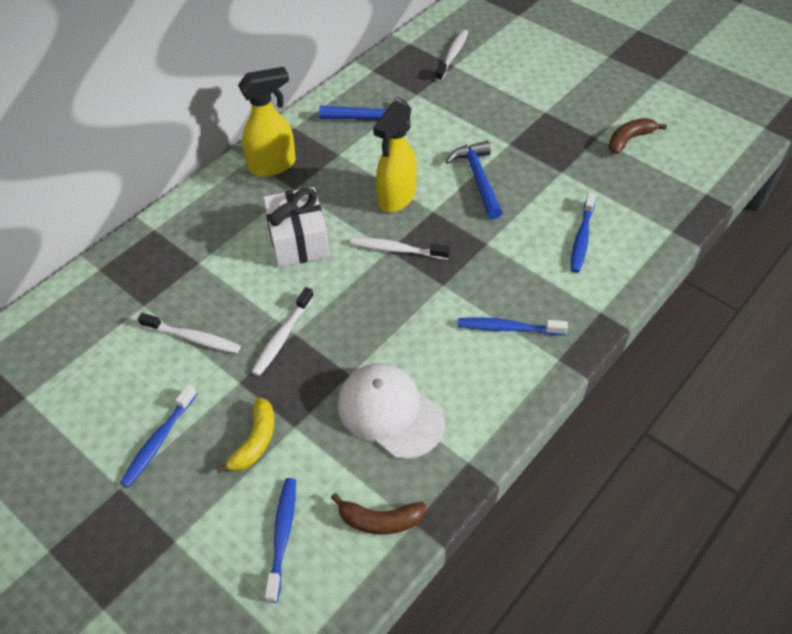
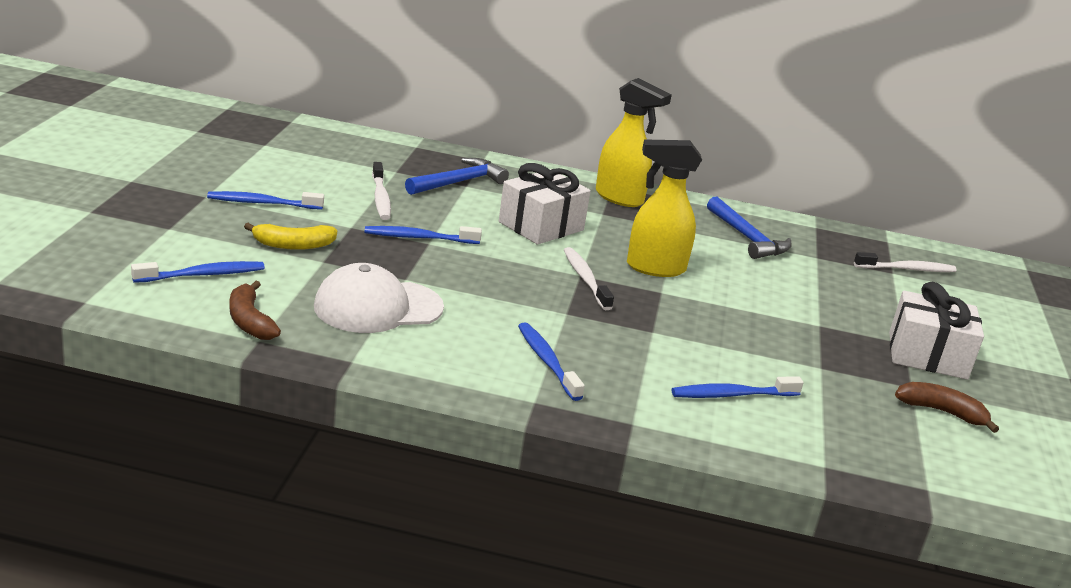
camera: 55 degrees right, 25 degrees down
(282, 337) = (419, 238): white toothbrush -> blue toothbrush
(390, 412) = (378, 307): white cap -> white cap turned 120 degrees counterclockwise
(478, 179) = (740, 312): blue hammer -> blue hammer (458, 182)
(564, 109) = (927, 356): none -> white gift

